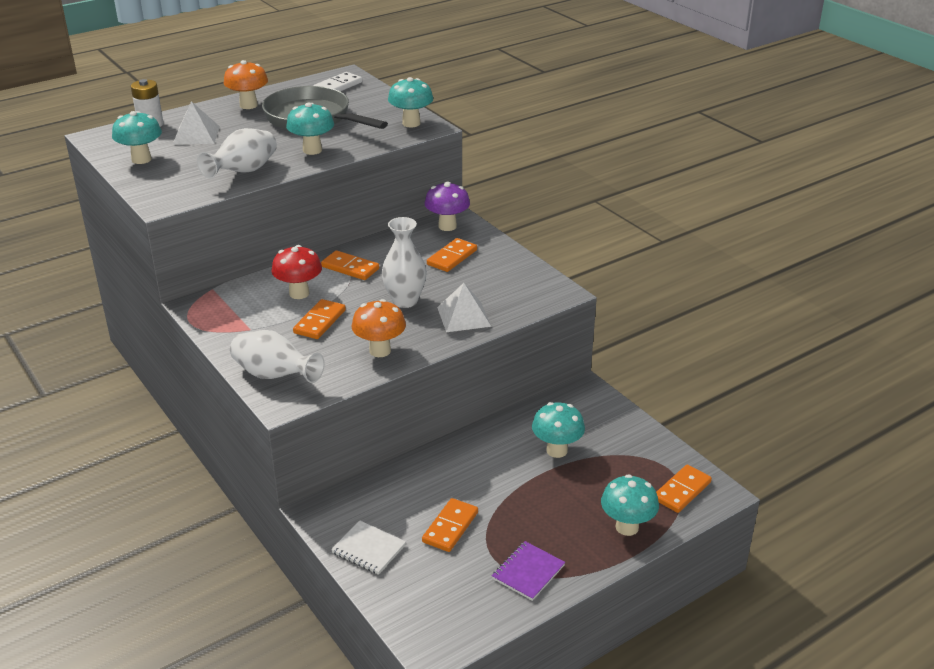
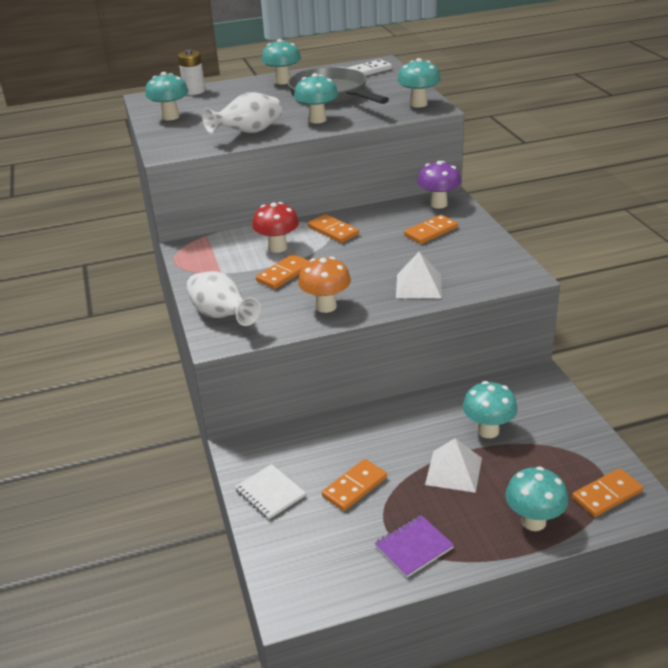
camera: 20 degrees right, 0 degrees up
(196, 135) = (226, 101): white pyramid -> white pyramid (454, 471)
(248, 105) = (283, 81): orange mushroom -> turquoise mushroom
(405, 301) = (369, 265): white vase -> none

